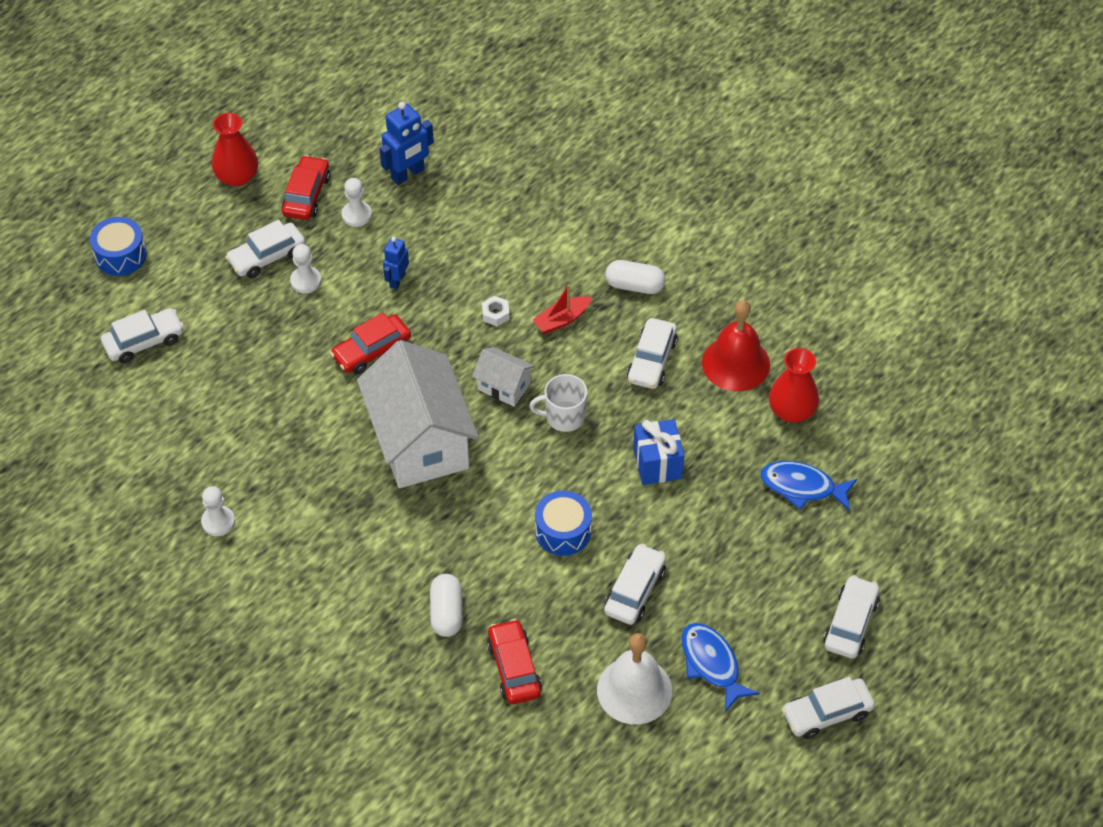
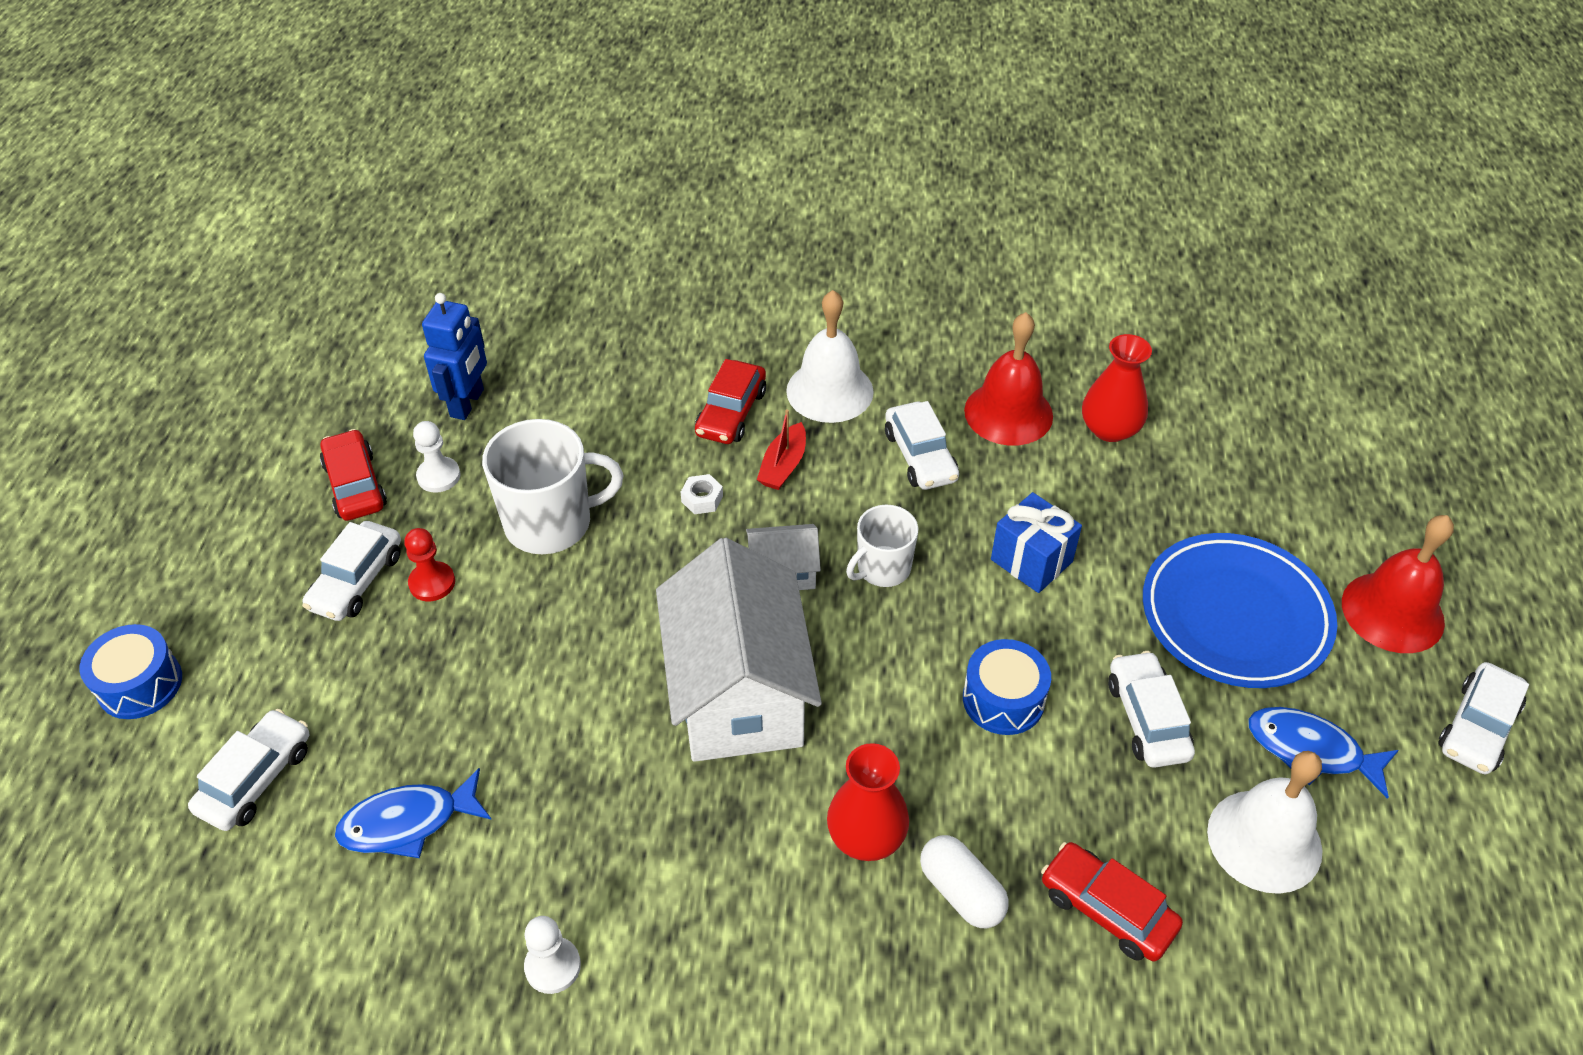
camera: 35 degrees left, 5 degrees down
(237, 176) = (243, 508): red vase -> red vase (866, 836)
(306, 281) = (432, 583): white pawn -> red pawn
(371, 351) = (585, 620): red car -> red car (731, 413)
(397, 280) = (550, 523): blue robot -> white mug
(420, 441) = (738, 694): white house -> white house turned 45 degrees clockwise
(634, 285) = (829, 391): white capsule -> white bell
(748, 567) = (1235, 616): none -> blue plate
(802, 487) = (1199, 499): blue fish -> blue fish (408, 822)
(850, 623) = (1392, 612): white car -> red bell

